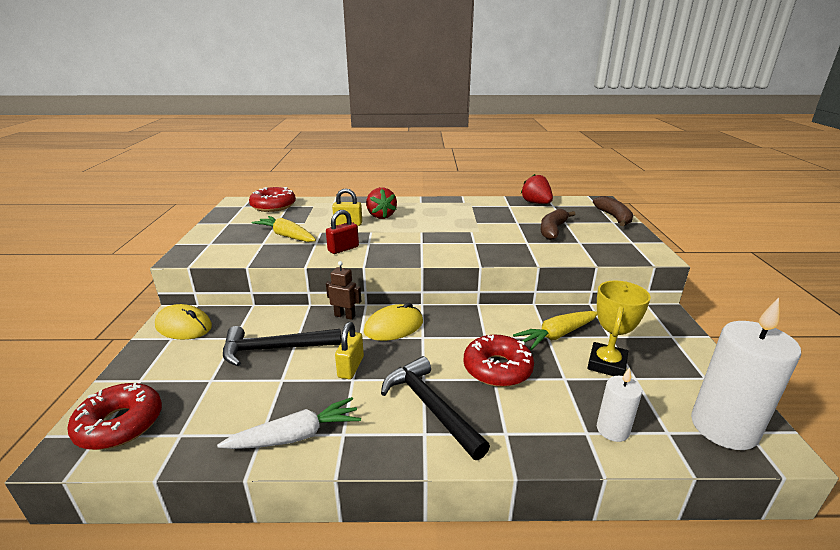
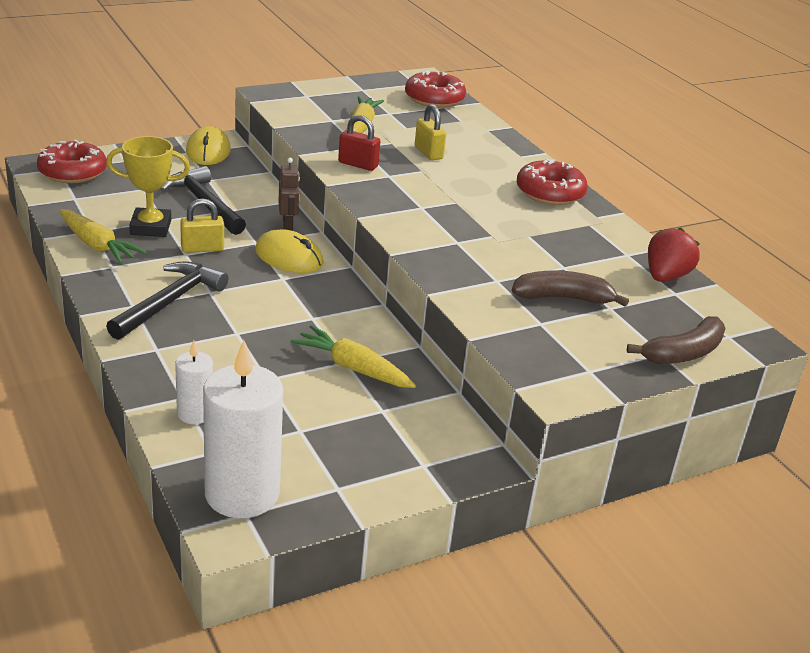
camera: 60 degrees right, 5 degrees up
(296, 436) = (97, 245): white carrot -> yellow carrot
(381, 216) = (476, 167): red strawberry -> none
(497, 368) = (255, 332): red donut -> red donut (550, 192)
(606, 364) = (314, 408): yellow trophy -> yellow trophy (151, 227)

